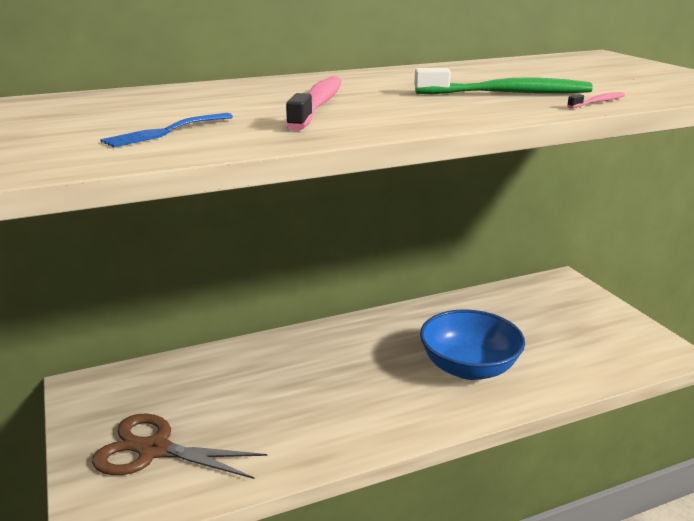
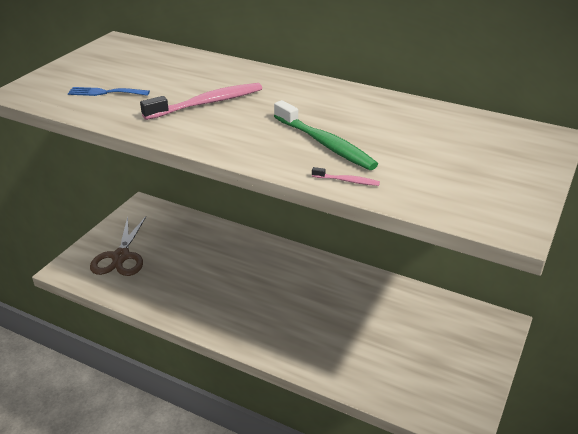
camera: 50 degrees right, 10 degrees up
(154, 450) = (121, 257): brown scissors -> brown scissors turned 150 degrees counterclockwise
(469, 367) = (314, 327): blue bowl -> none

